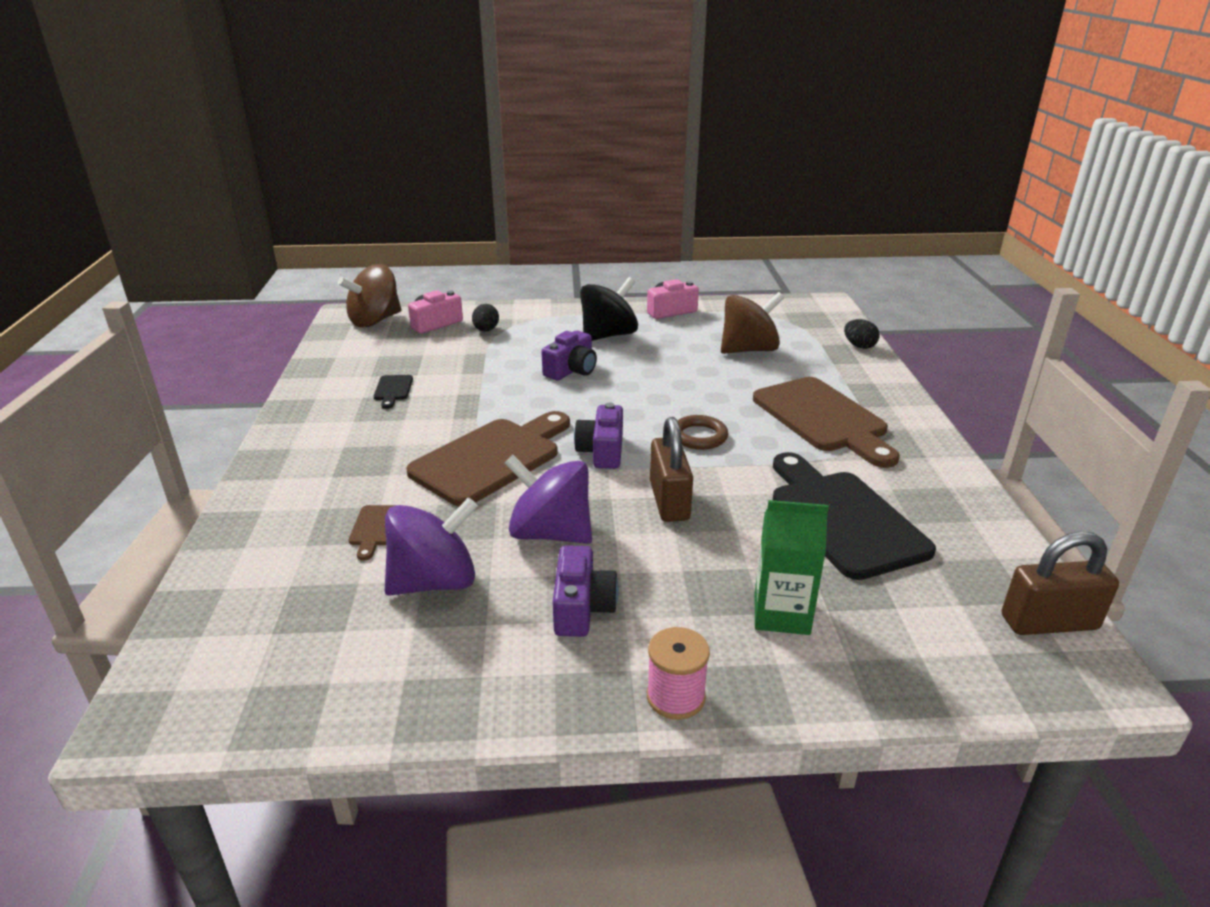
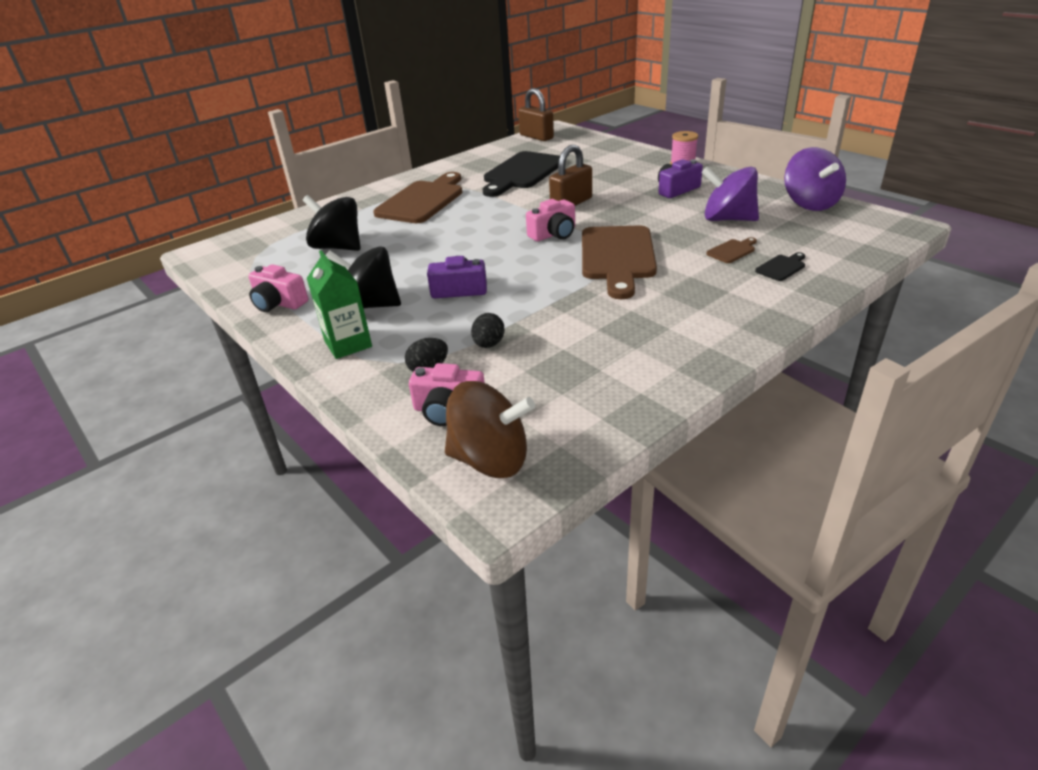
camera: 125 degrees left, 5 degrees up
(393, 390) = (604, 342): black cutting board -> black cutting board (782, 267)
(491, 458) = (617, 257): brown cutting board -> brown cutting board turned 90 degrees counterclockwise
(550, 533) = (646, 214): purple spinning top -> purple spinning top (809, 203)
(602, 451) = (554, 234): purple camera -> pink camera
(699, 436) = (494, 219): brown ring -> none
(748, 350) = (338, 247): brown spinning top -> black spinning top
(781, 614) = (608, 164): green carton -> green carton (348, 344)
(859, 346) = (290, 220): black egg -> black egg (489, 344)

